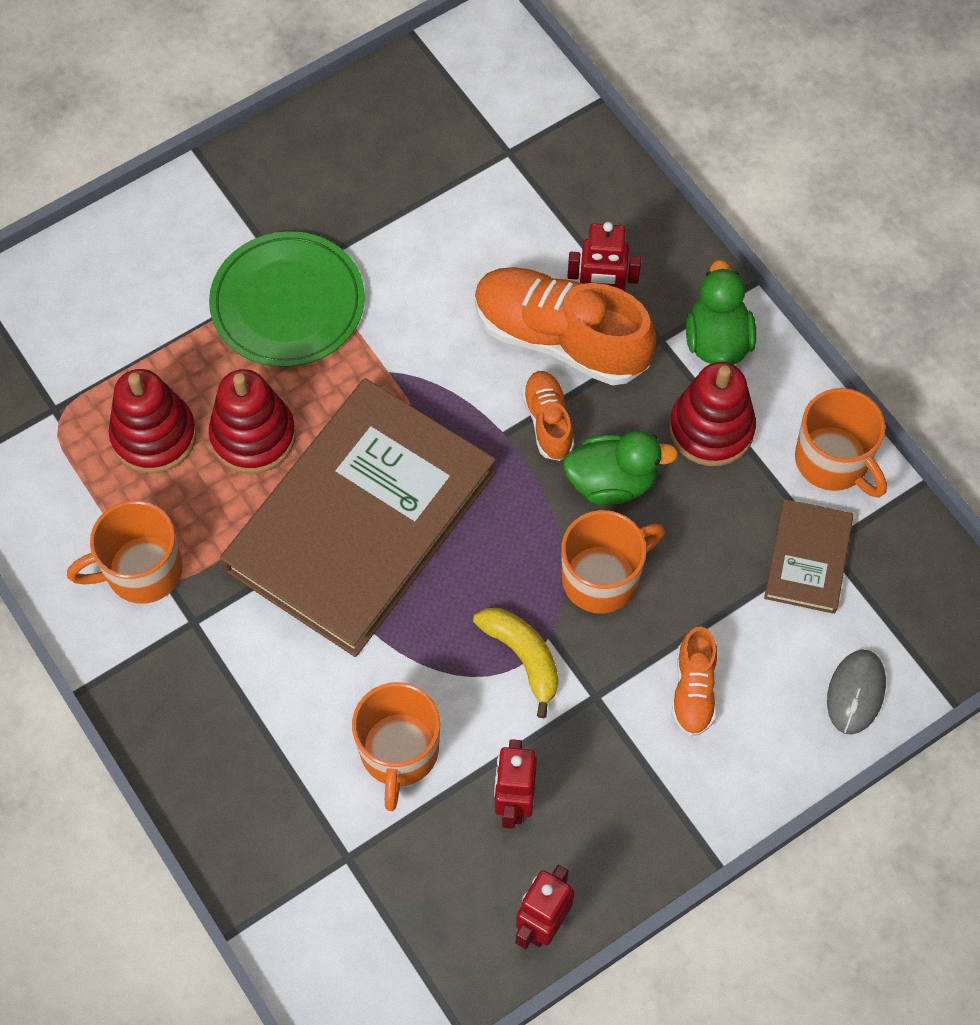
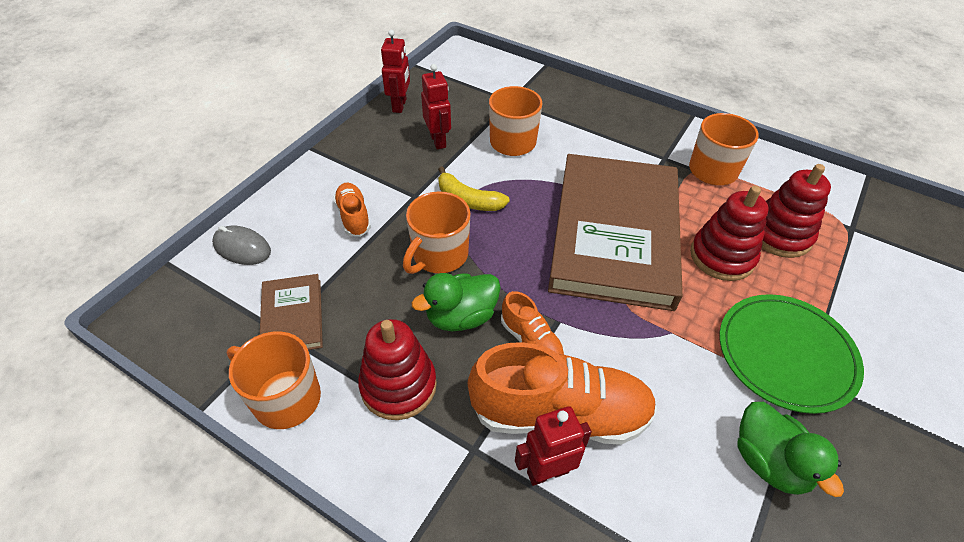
camera: 155 degrees right, 15 degrees down
(717, 340) = (421, 470): green duck -> green duck (769, 462)
(855, 693) = (242, 248): grey mouse -> grey mouse turned 60 degrees counterclockwise

